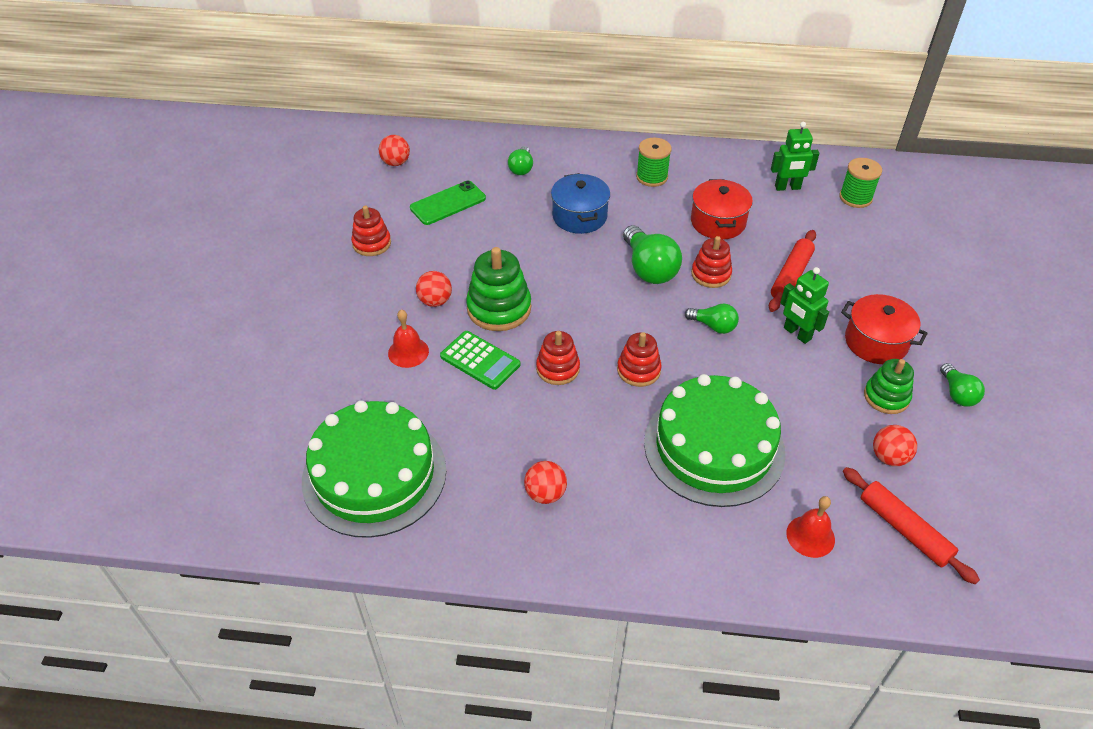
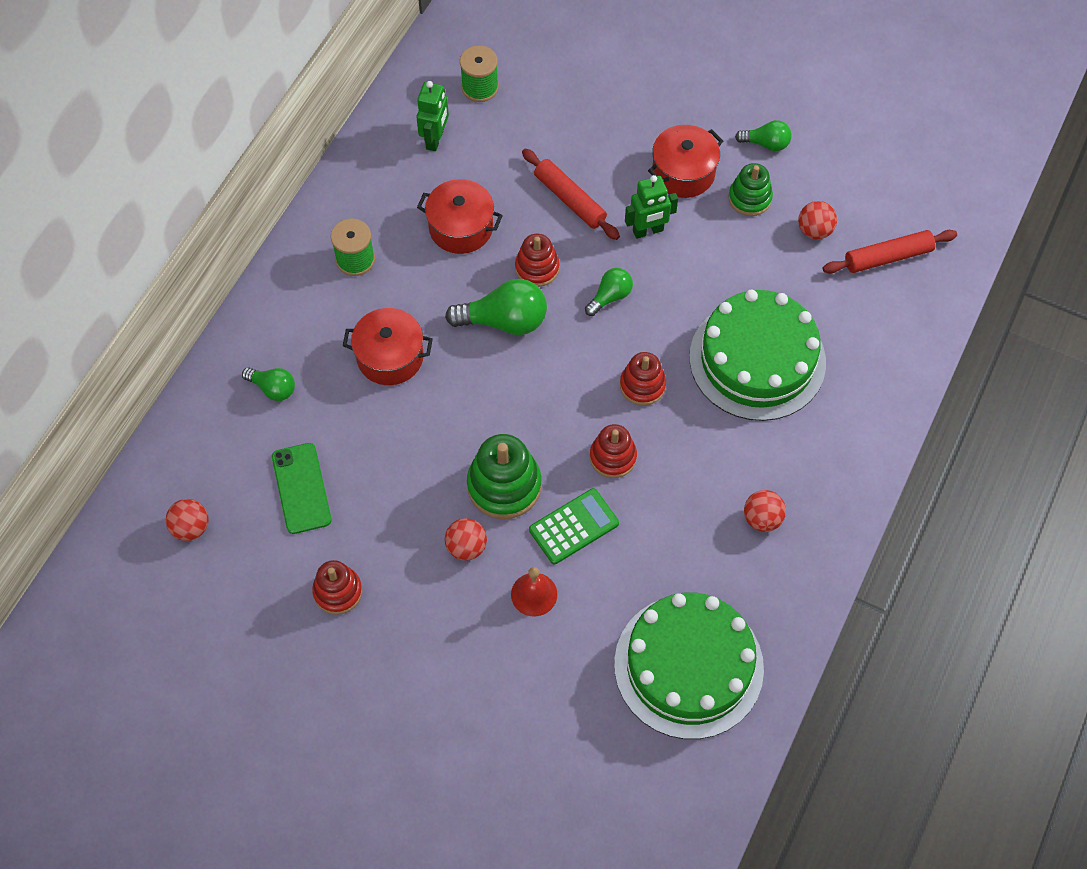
camera: 70 degrees left, 15 degrees up
(579, 216) = (390, 357): blue pot -> red pot
(810, 536) = (873, 327): red bell -> none

